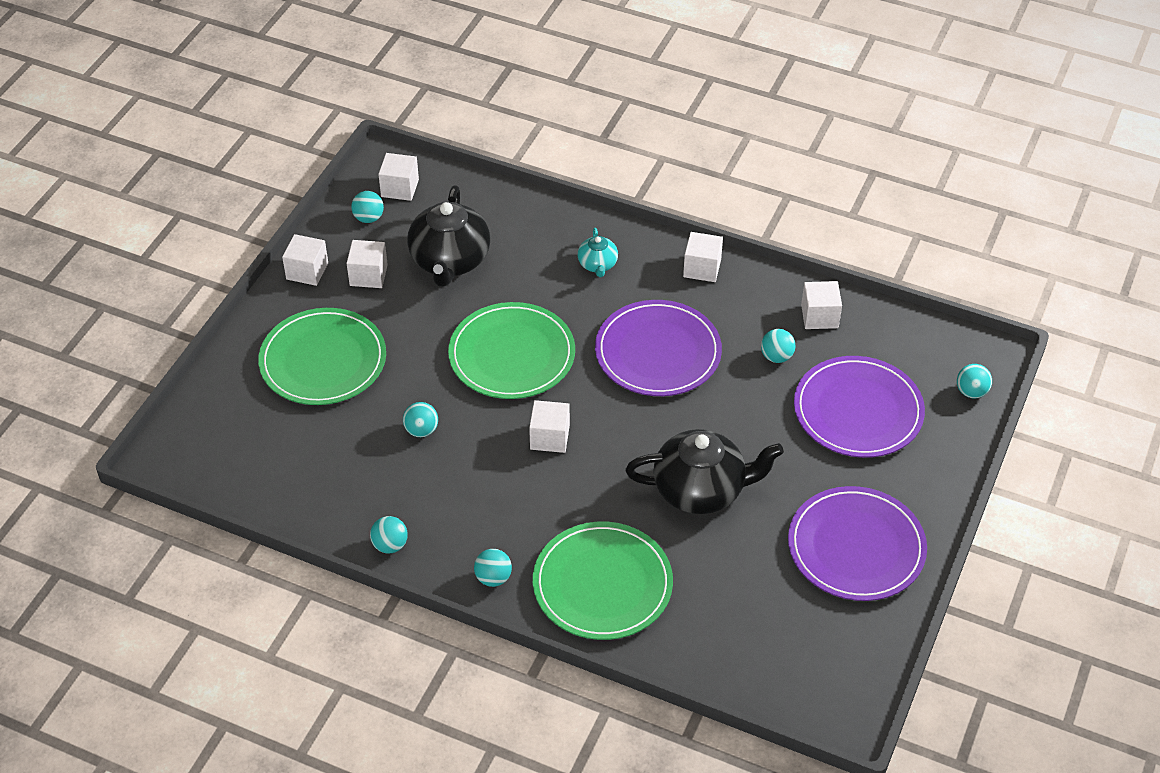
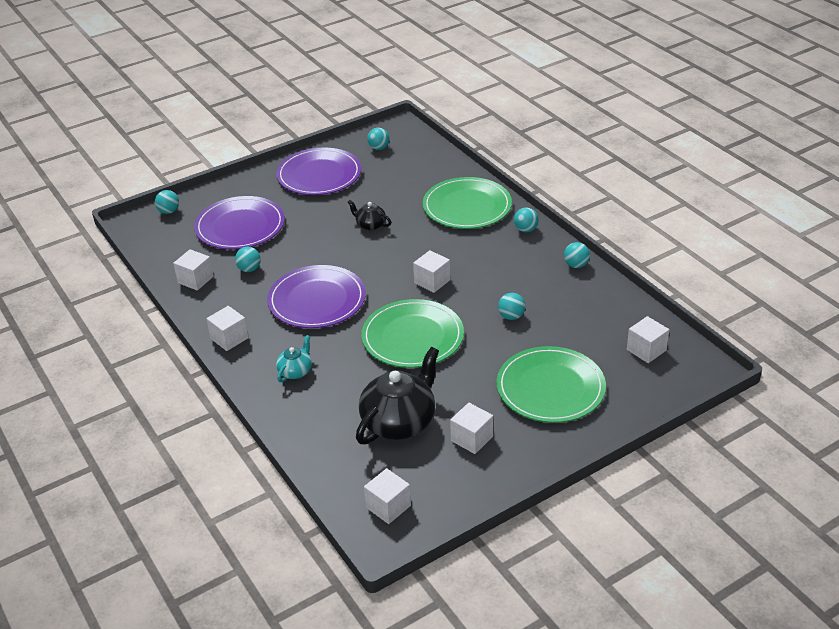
camera: 145 degrees left, 10 degrees down
(307, 271) = (519, 464): white cube -> white cube (646, 350)
(368, 218) = (436, 489): turquoise ball -> turquoise ball (379, 148)
(701, 490) = (370, 225): black teapot -> black teapot, size x0.49

